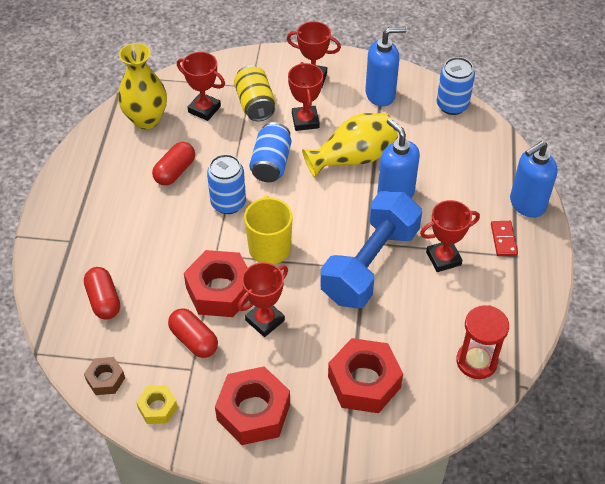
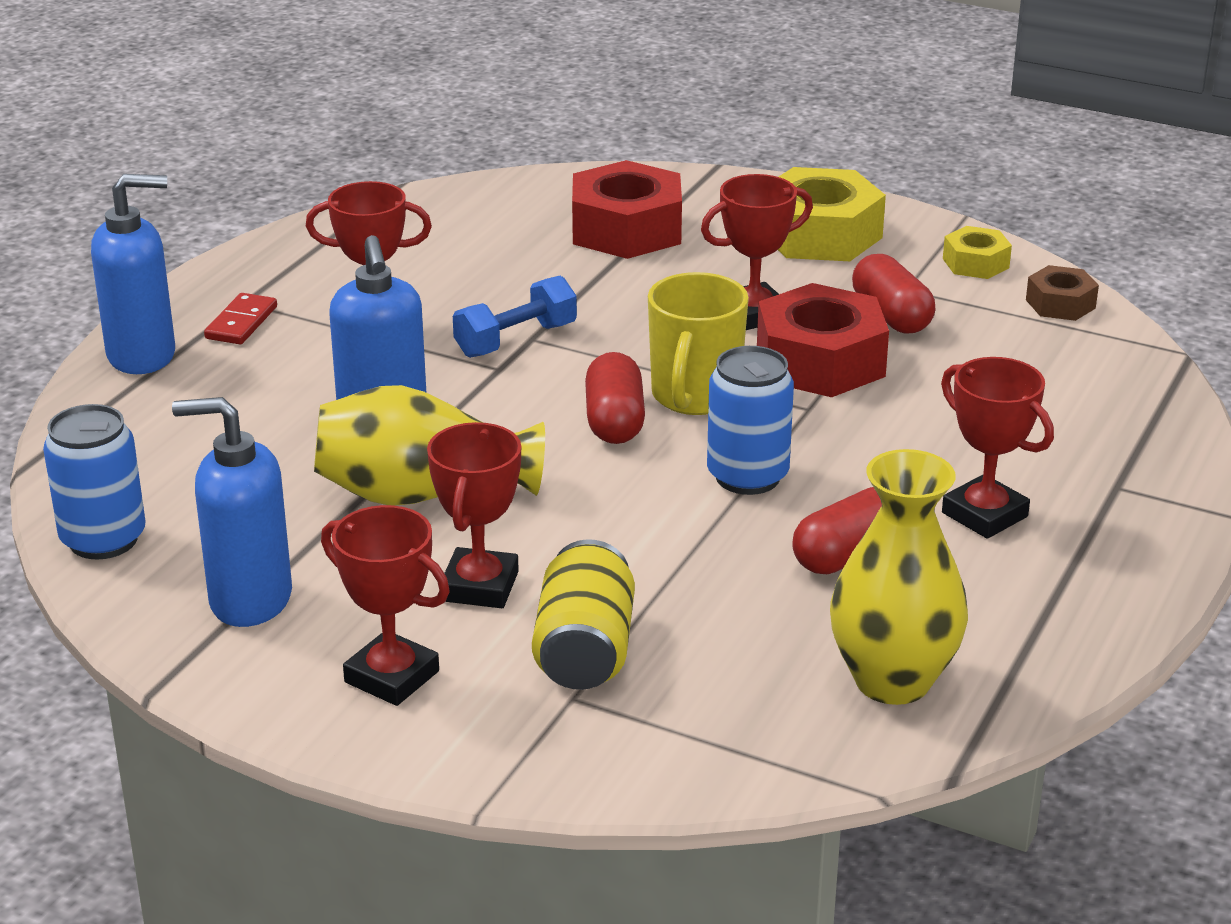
camera: 160 degrees left, 20 degrees down
(104, 300) = (1052, 390): red capsule -> red capsule (614, 421)
(204, 109) = (726, 670): red trophy -> red trophy (984, 515)
(253, 412) = (819, 234): red nut -> yellow nut
(271, 164) = (614, 522): blue can -> none
(370, 264) = (516, 340): blue dumbbell -> blue dumbbell, size x0.50
(476, 361) = (433, 217): red hourglass -> none

